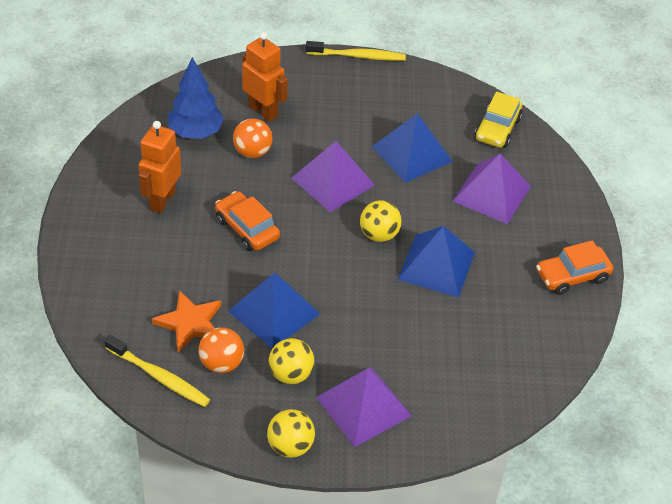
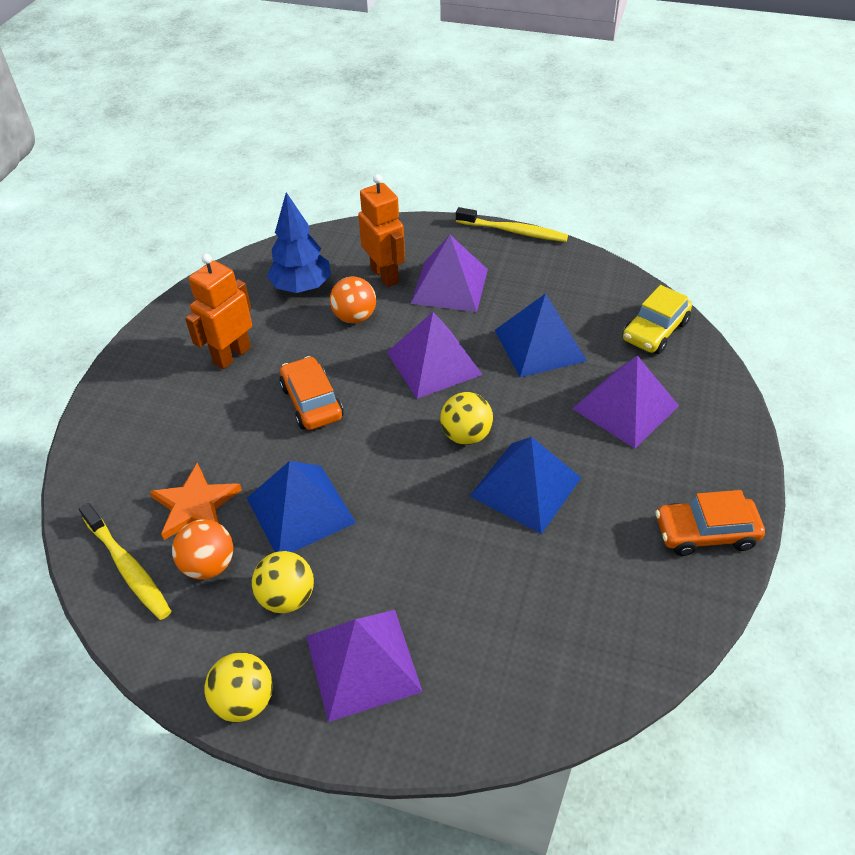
camera: 20 degrees right, 0 degrees up
(321, 113) = (450, 286): none -> purple pyramid

